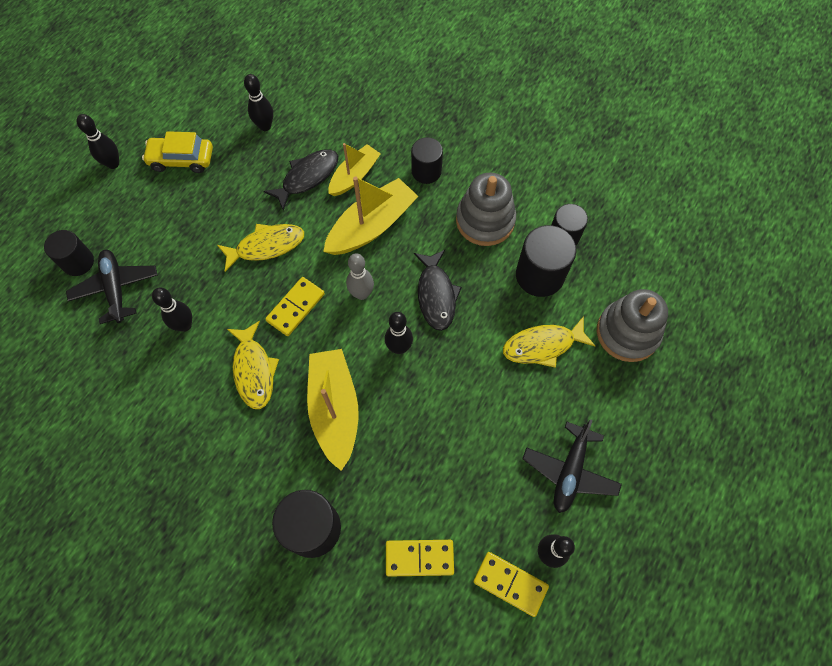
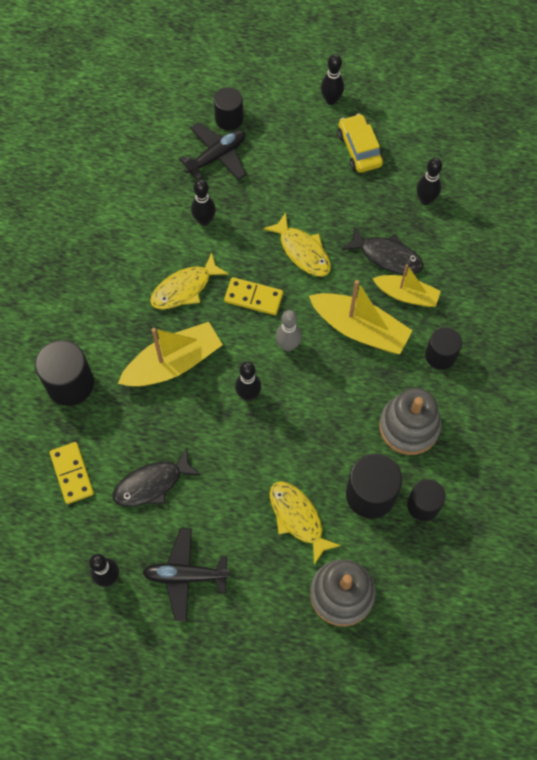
camera: 70 degrees right, 0 degrees up
(436, 295) = (312, 408): black fish -> black fish (152, 484)
(510, 584) = (73, 552): yellow domino -> none

